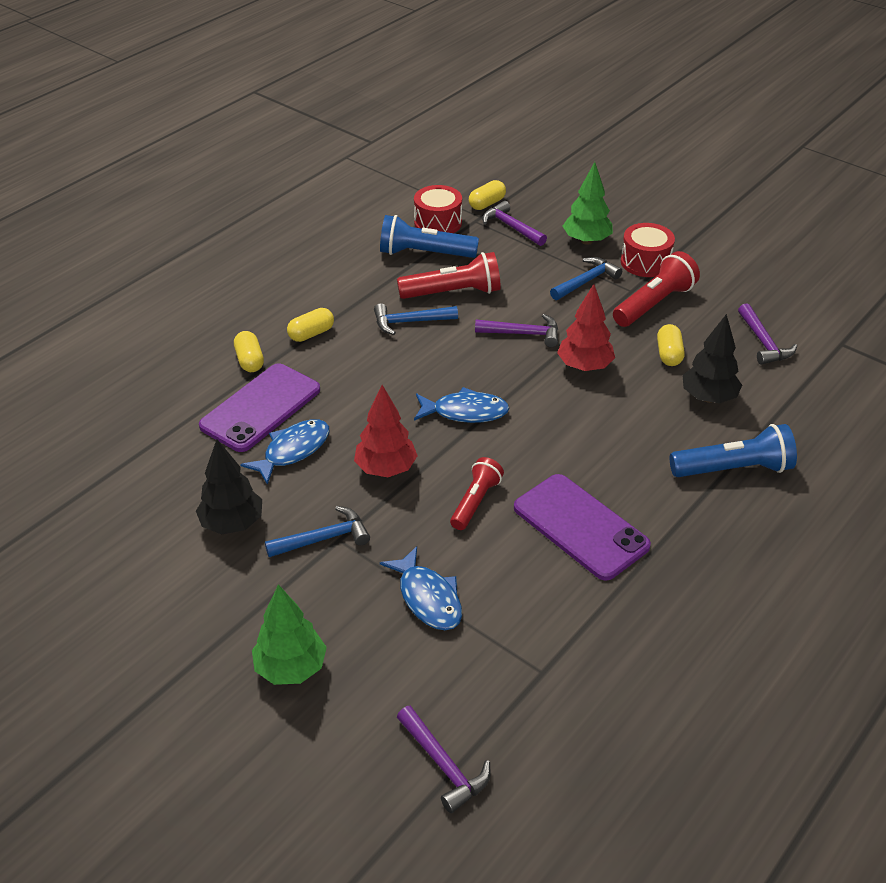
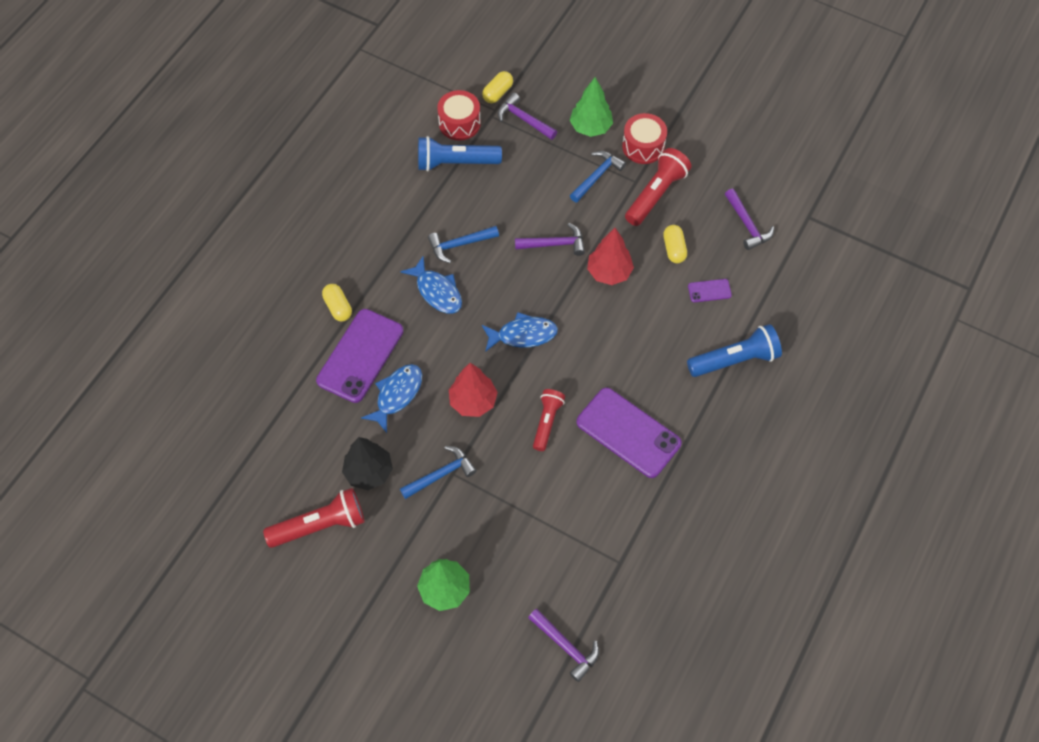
camera: 10 degrees left, 20 degrees up
(311, 334) = (381, 270): yellow capsule -> none
(428, 598) = (529, 514): blue fish -> blue fish (437, 291)
(453, 293) = (488, 206): red flashlight -> red flashlight (320, 525)
(708, 398) = (709, 290): black tree -> purple phone

